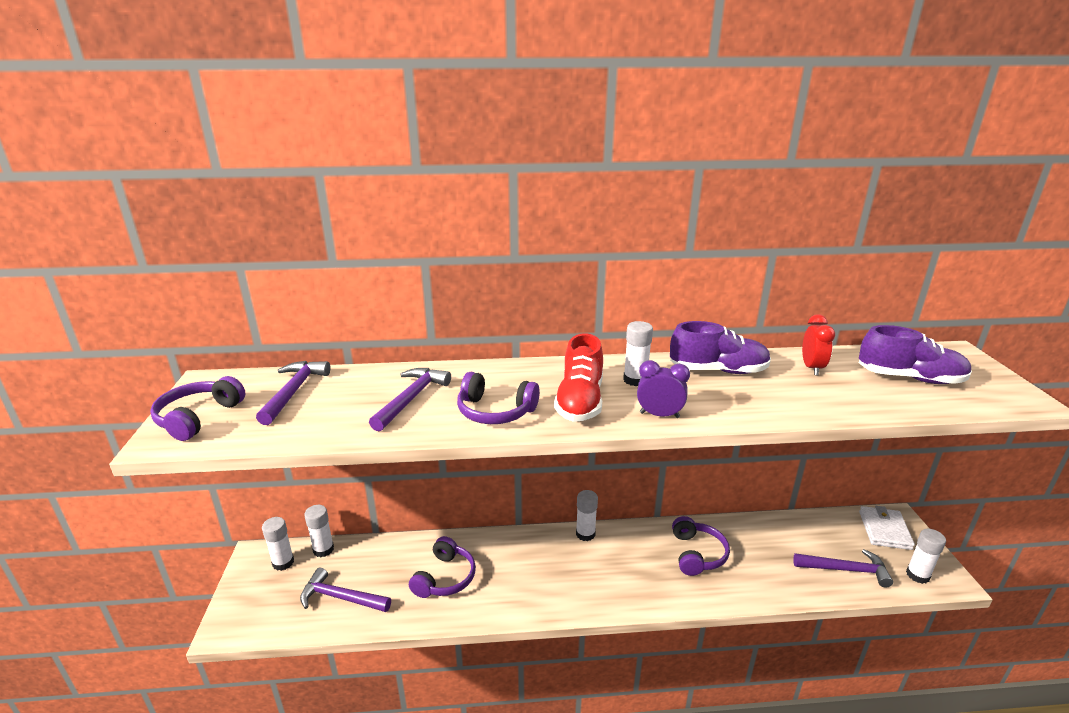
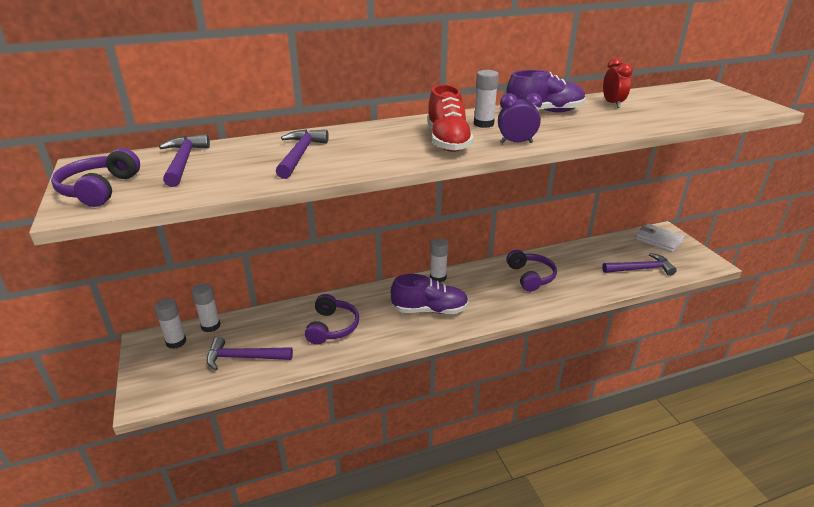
camera: 15 degrees left, 5 degrees up
(495, 411) = (380, 155): purple headphones -> none
(884, 530) = (658, 240): white wallet -> white wallet turned 45 degrees counterclockwise
(909, 378) = (684, 103): purple shoe -> purple shoe (430, 310)
(917, 575) = (689, 264): white glue stick -> none

